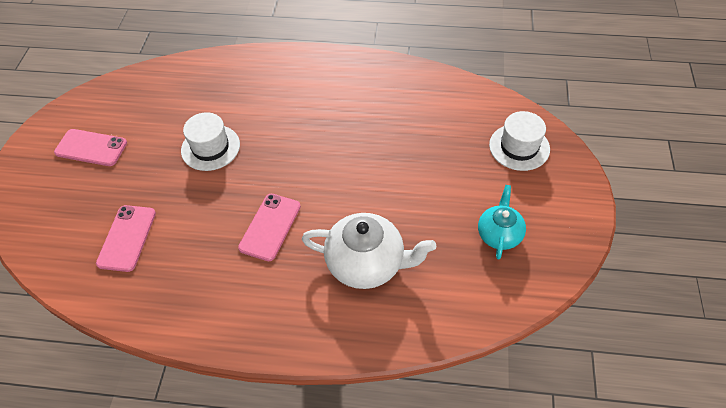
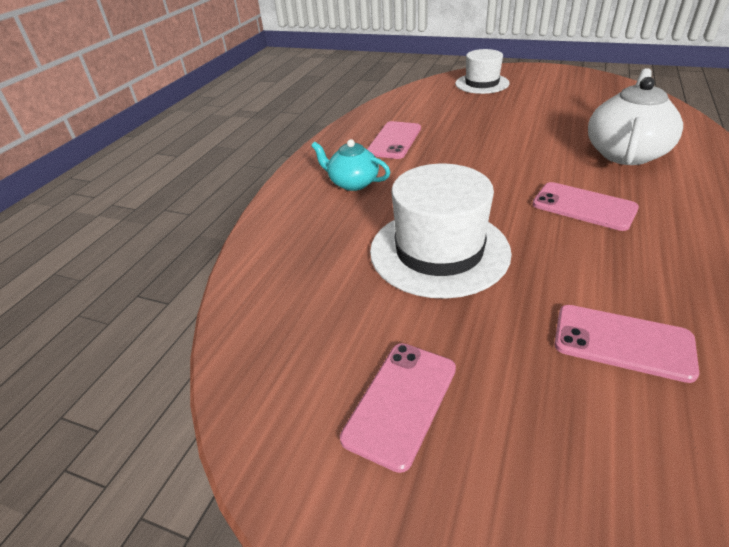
camera: 75 degrees left, 15 degrees down
(210, 147) = (439, 251): white hat -> white hat, size x1.57
(367, 99) = (394, 140): none -> pink phone
(499, 234) = (579, 97): turquoise teapot -> turquoise teapot (352, 183)

